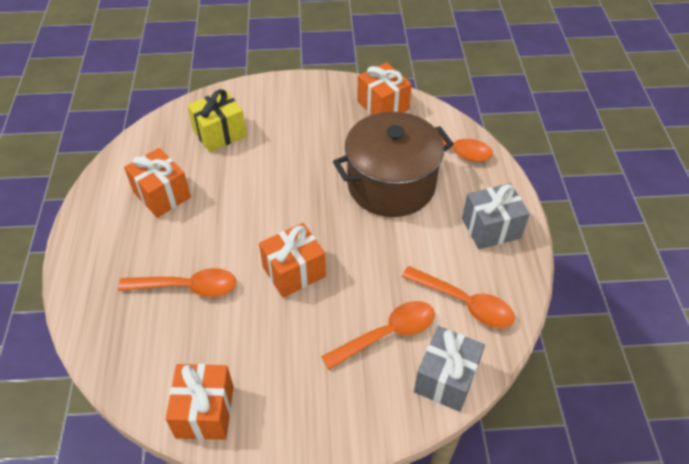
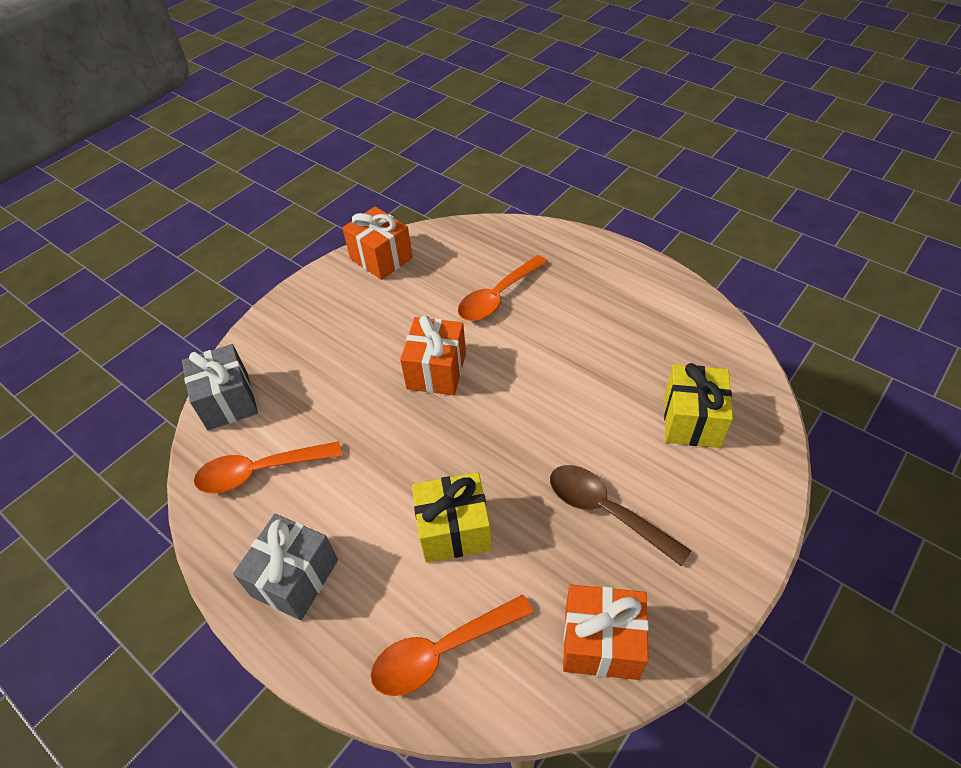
camera: 135 degrees right, 0 degrees up
(162, 195) = (629, 329): orange gift -> none
(315, 136) = (605, 511): none -> brown spoon
(387, 334) = (306, 392): orange spoon -> none
(391, 185) = (454, 530): brown pot -> yellow gift

